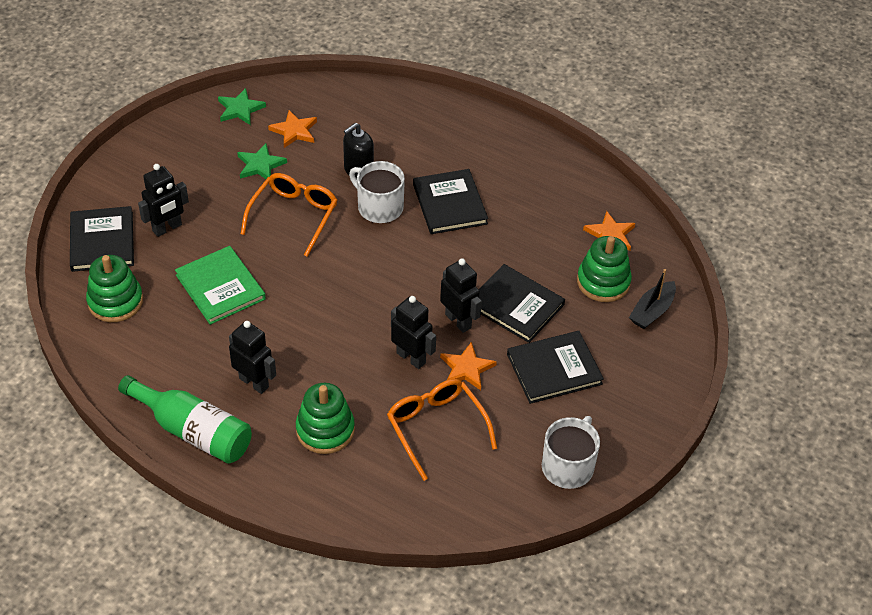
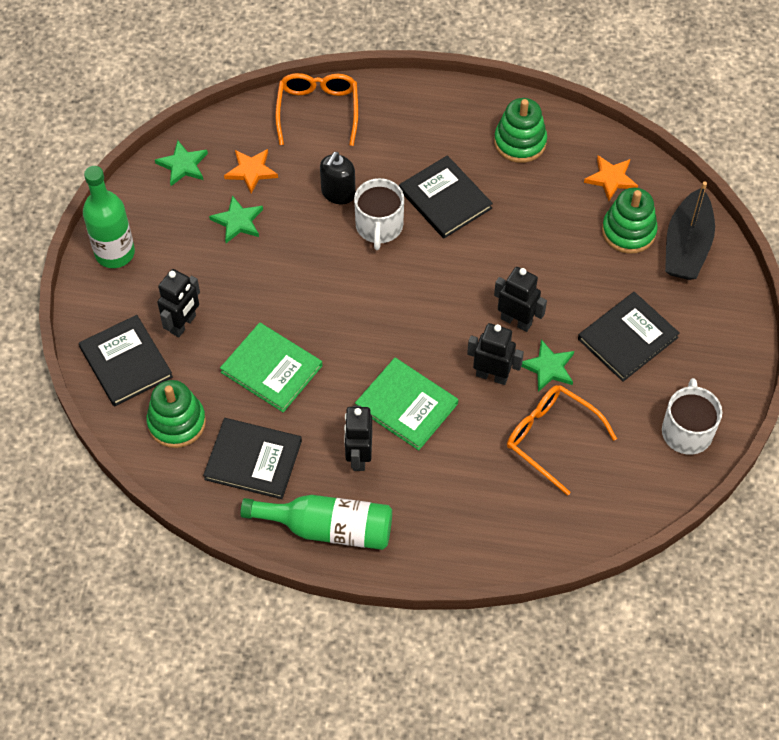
camera: 20 degrees left, 10 degrees up
(144, 156) = (115, 253): none -> green bottle
(254, 382) = (358, 457): black robot -> black robot turned 105 degrees counterclockwise
(294, 215) = (301, 265): orange glasses -> orange glasses (318, 110)
(320, 356) = (406, 405): none -> green book
(325, 430) = (451, 479): green stacking toy -> green stacking toy (520, 142)
(379, 207) = (379, 226): white mug -> white mug turned 105 degrees counterclockwise
(466, 368) = (548, 367): orange star -> green star
(516, 305) = (561, 285): black book -> black book (253, 460)
(652, 311) = (687, 246): black boat -> black boat, size x1.58

